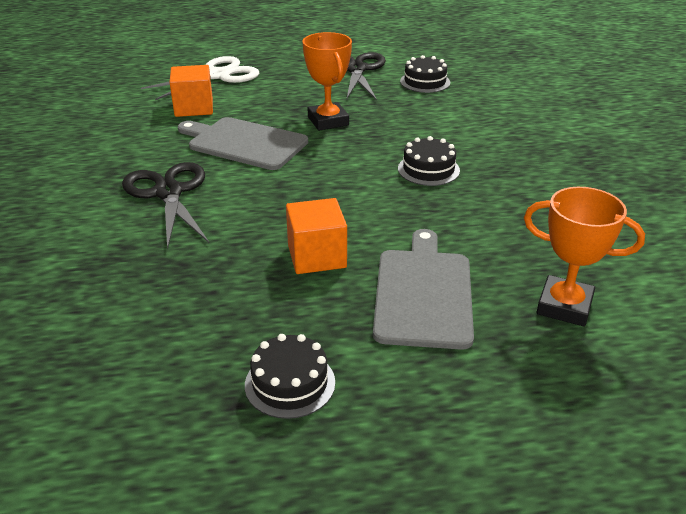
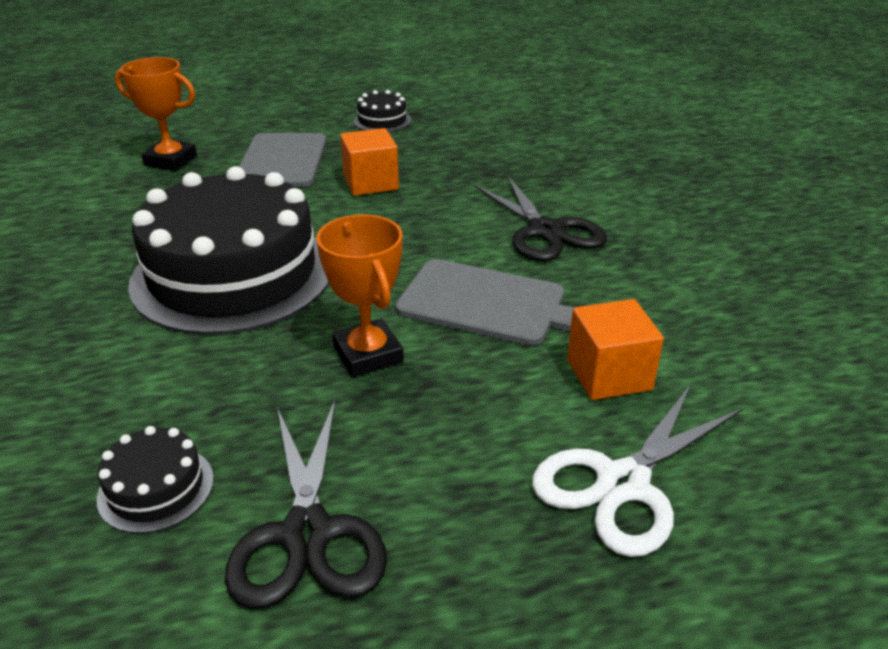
camera: 175 degrees right, 0 degrees up
(428, 169) = (233, 274): black cake -> black cake, size x2.47

